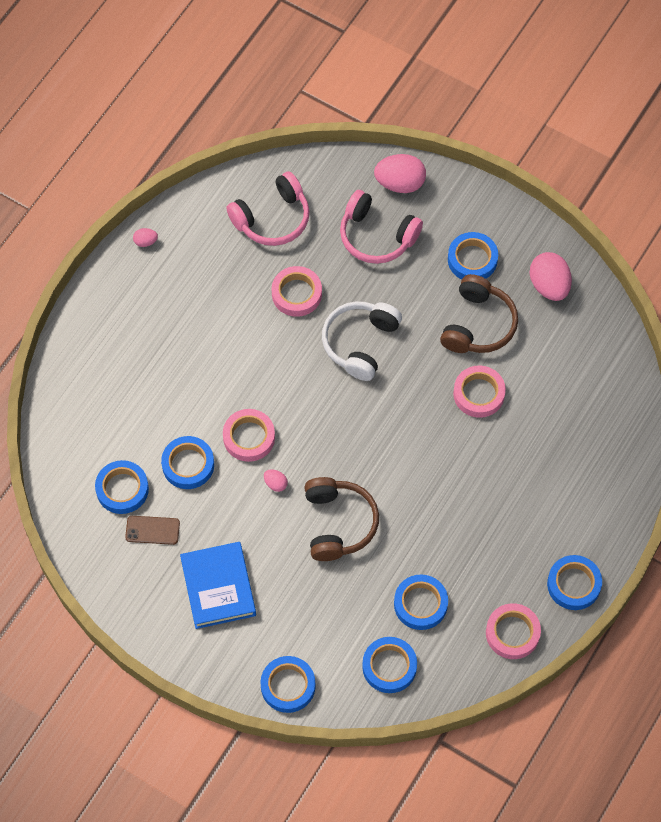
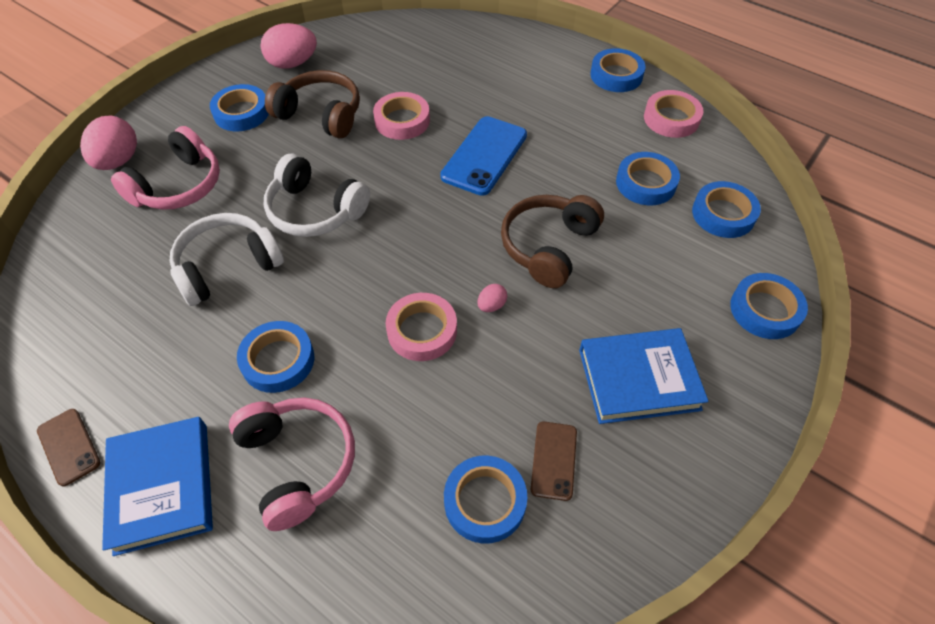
camera: 85 degrees left, 10 degrees down
(122, 302) = (162, 487): none -> blue book
(145, 242) = (69, 446): pink egg -> brown phone
(188, 465) = (453, 407): blue tape -> blue tape (278, 360)
(272, 219) = (106, 285): pink headphones -> pink headphones (298, 463)
(296, 294) = (227, 266): pink tape -> white headphones
(338, 523) = (548, 246): brown headphones -> brown headphones turned 60 degrees counterclockwise
(440, 468) = (484, 156): none -> blue phone

